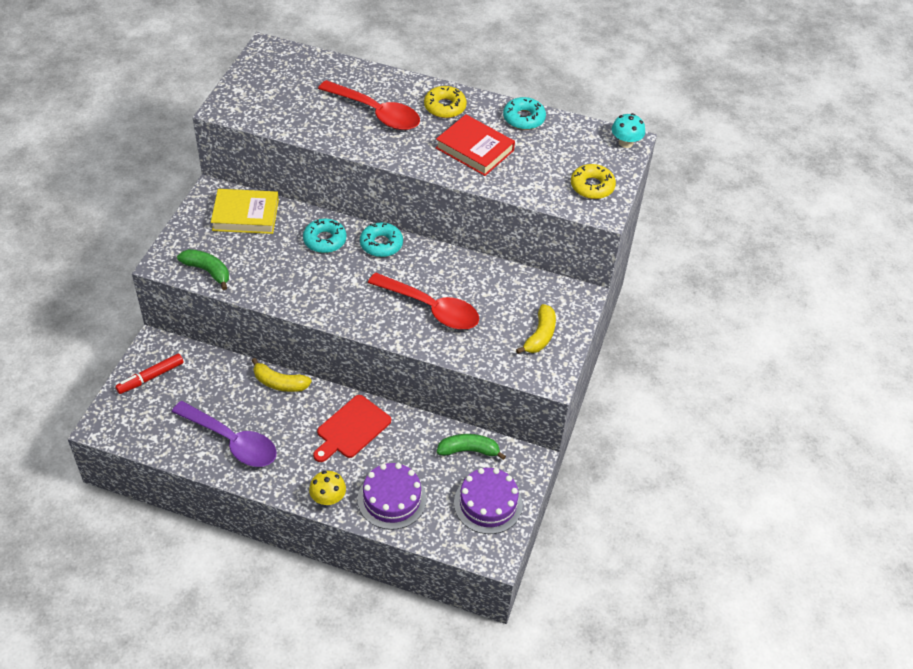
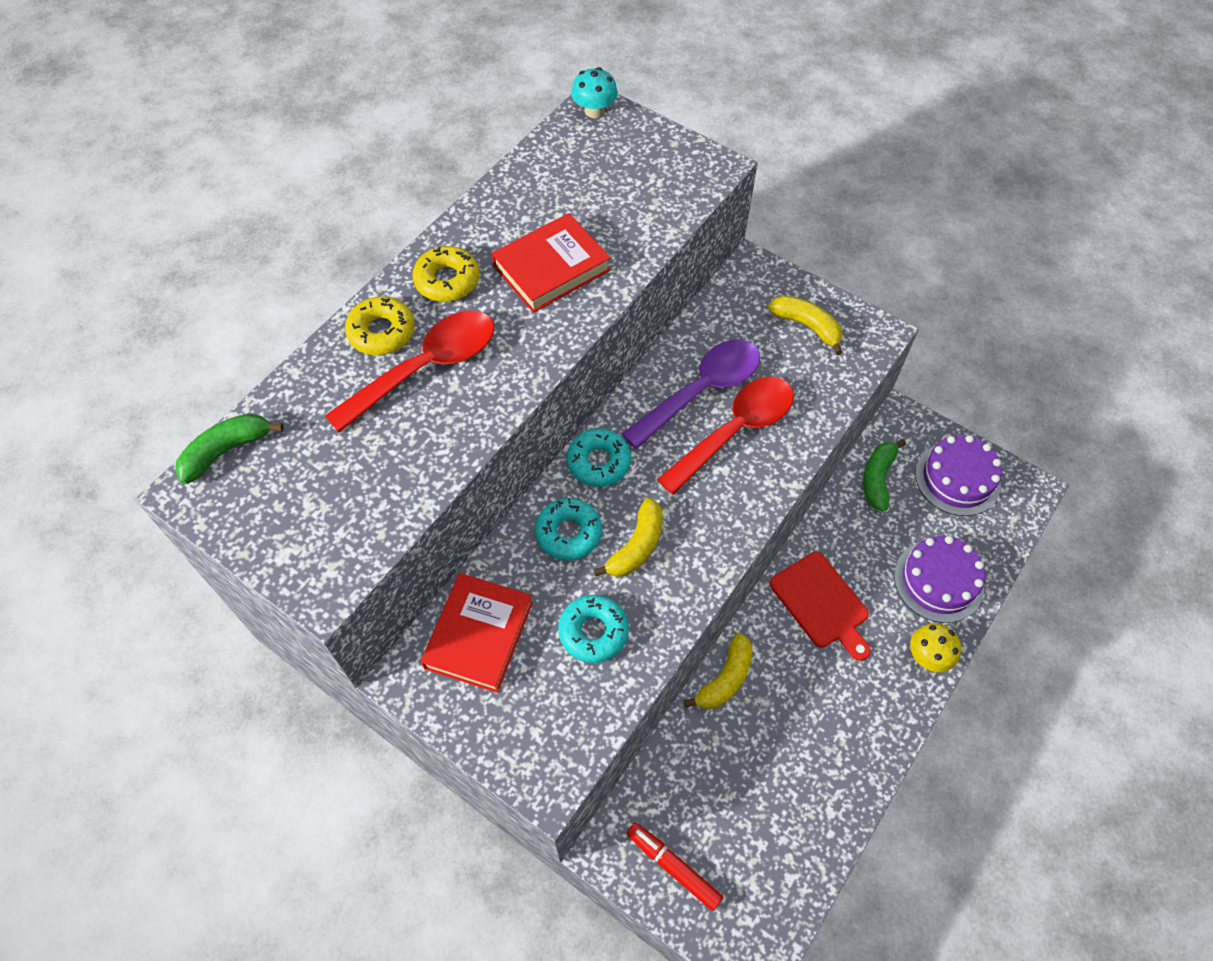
camera: 70 degrees left, 10 degrees up
(150, 377) = (673, 866): red marker -> red marker turned 150 degrees clockwise
(207, 271) = (585, 714): green banana -> green banana (226, 450)
(232, 441) = (816, 763): purple spoon -> purple spoon (701, 390)
(245, 215) = (478, 635): yellow book -> red book
(325, 274) = (637, 546): none -> yellow banana
(524, 118) = (508, 199): turquoise donut -> turquoise donut (593, 632)
(592, 186) = (665, 165): yellow donut -> yellow donut (382, 332)

